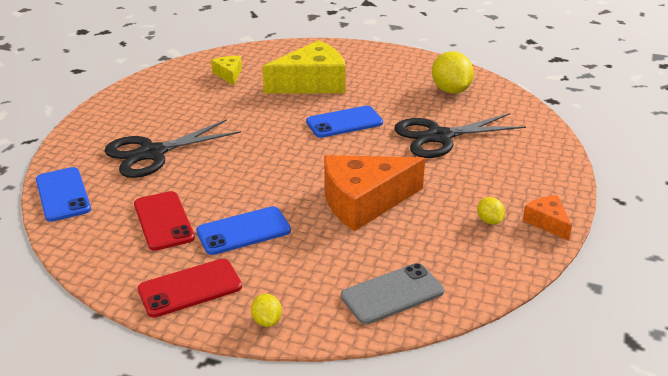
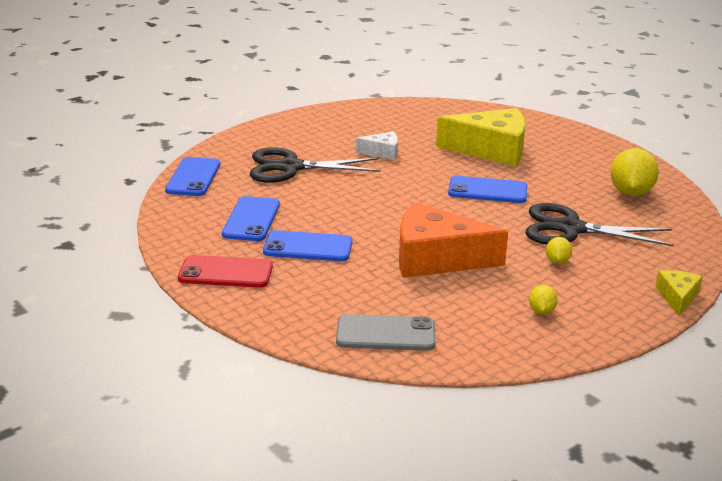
camera: 30 degrees right, 5 degrees down
(163, 221) = (251, 219): red phone -> blue phone
(223, 112) = (382, 152): none -> white cheese
(229, 74) = (419, 123): yellow cheese -> yellow cheese (677, 297)
(267, 321) = (262, 315): yellow lemon -> yellow lemon (557, 261)
(547, 222) = (600, 331): orange cheese -> none

